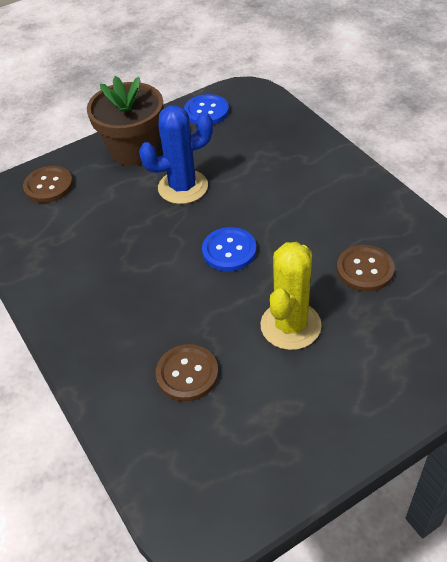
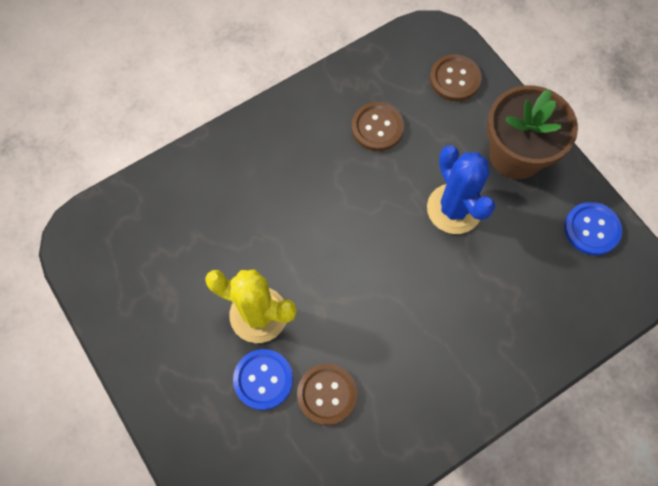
camera: 85 degrees right, 20 degrees up
(187, 374) = (212, 224): brown button -> brown button (377, 128)
(229, 251) = (358, 258): blue button -> blue button (263, 379)

